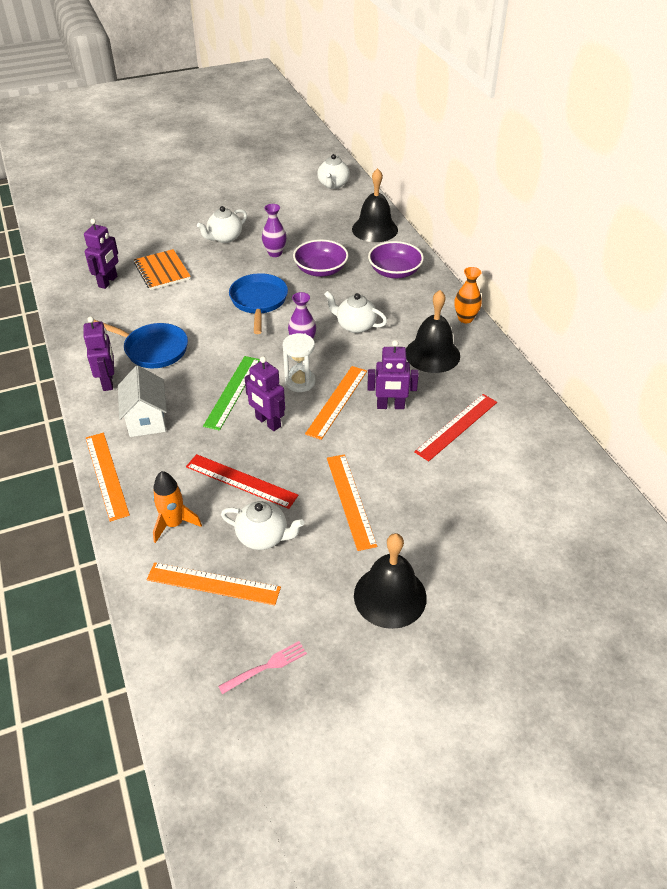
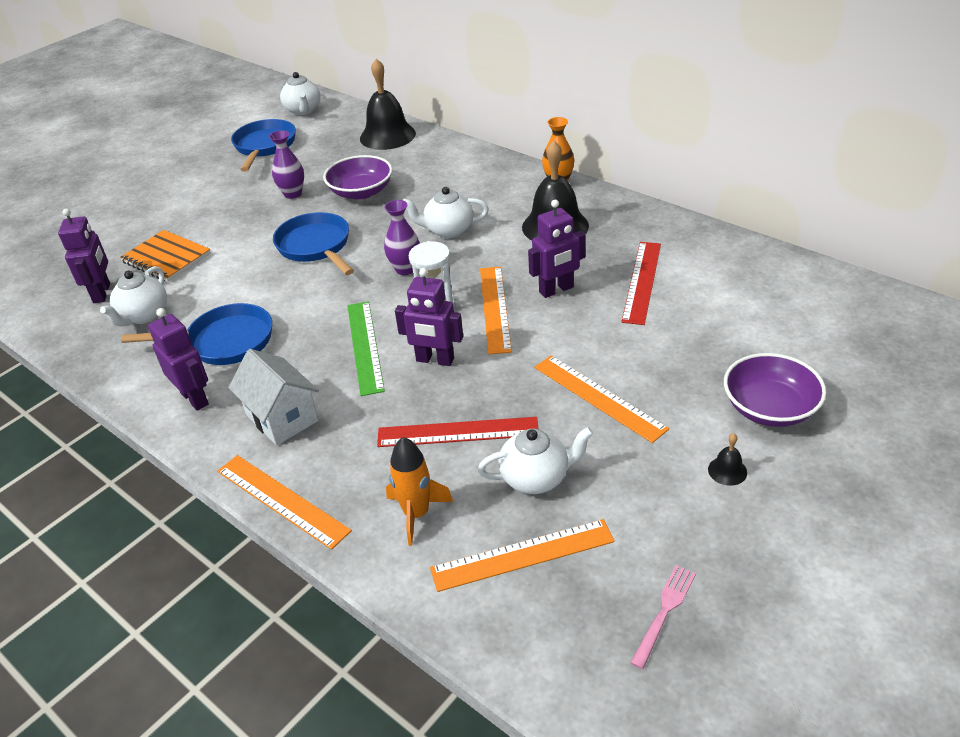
camera: 25 degrees left, 5 degrees down
(224, 238) = (217, 199): white teapot -> white teapot (143, 315)
(285, 206) = (264, 146): none -> blue pan
(390, 596) = (727, 471): black bell -> black bell, size x0.41
(394, 271) = (445, 166): purple bowl -> purple bowl (769, 408)

